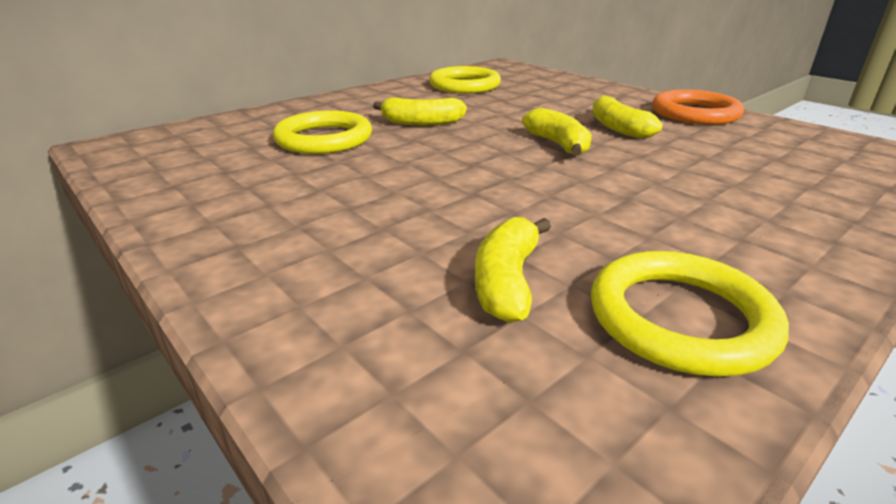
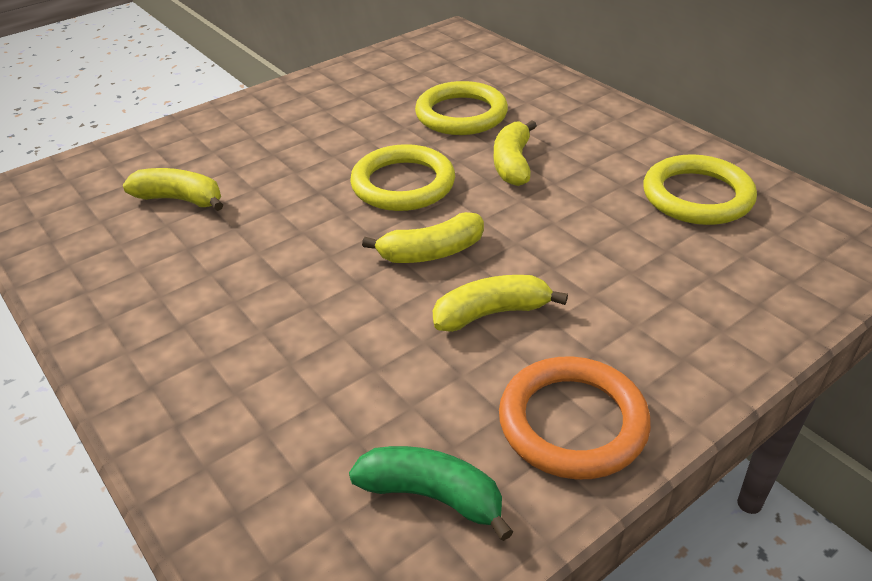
camera: 95 degrees right, 10 degrees up
(680, 319) = (107, 261): yellow ring -> yellow ring (403, 184)
(789, 139) = (432, 496): none -> green banana

